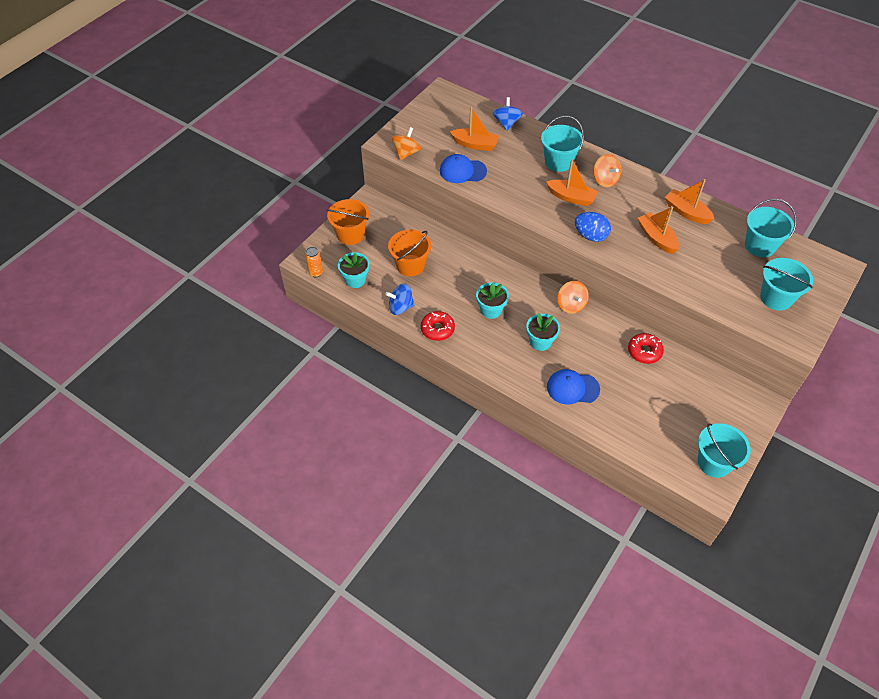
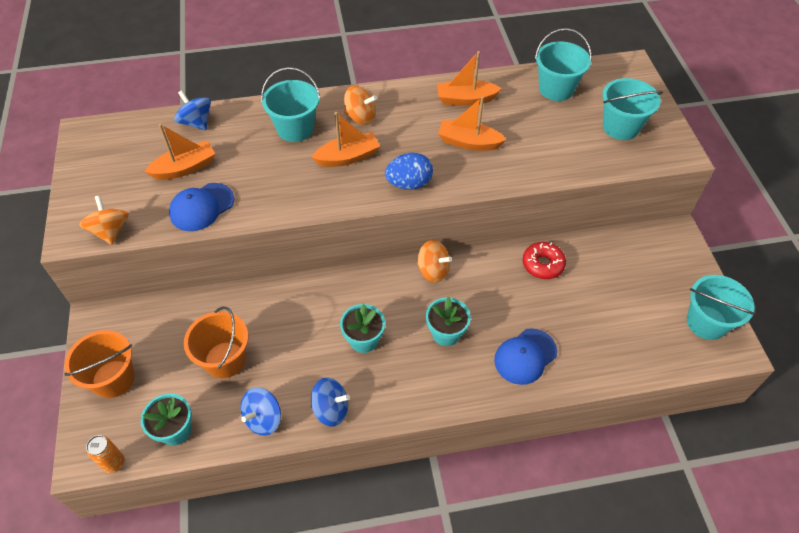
camera: 45 degrees left, 0 degrees up
(437, 329) = (331, 409): red donut -> blue spinning top

